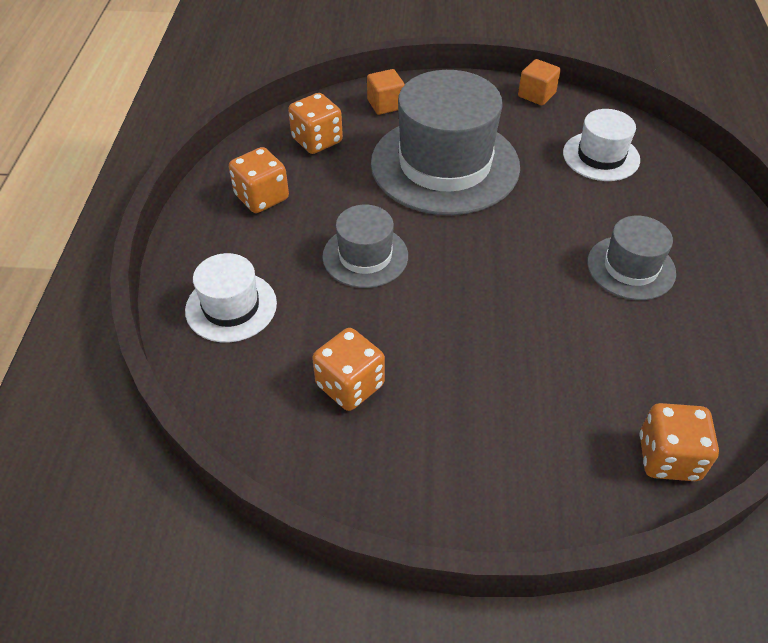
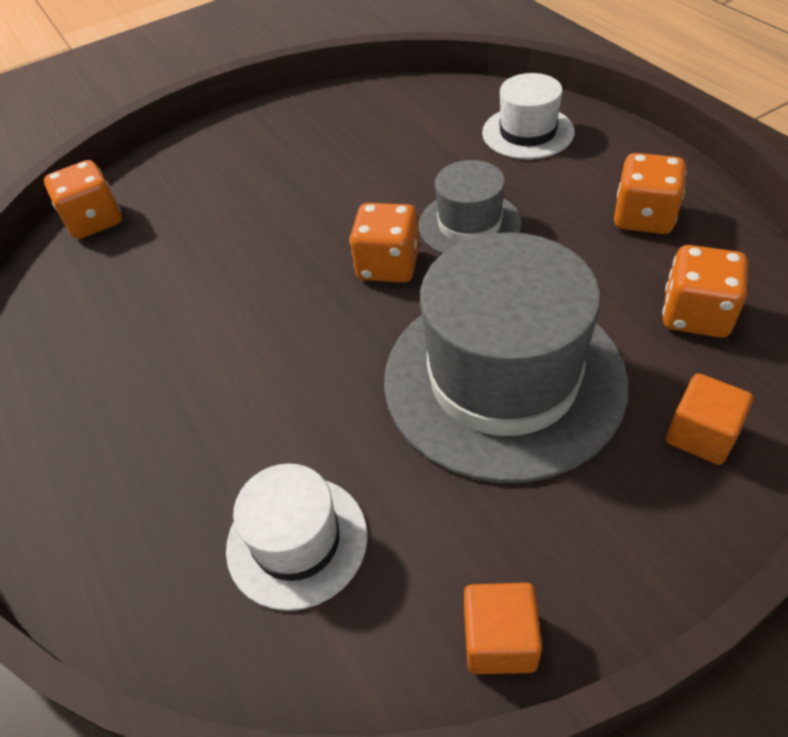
camera: 150 degrees right, 0 degrees up
(350, 385) = (375, 140): orange dice -> orange dice (388, 265)
(631, 267) = (180, 368): grey hat -> none

